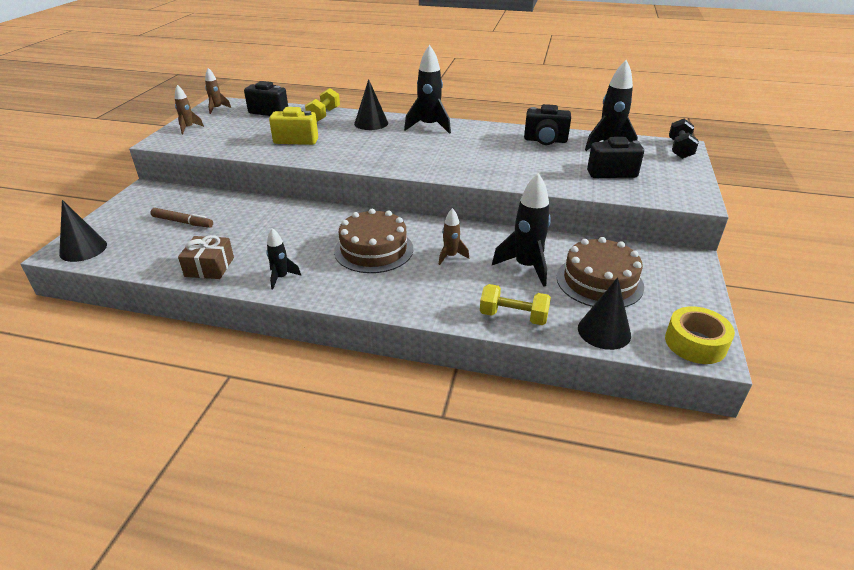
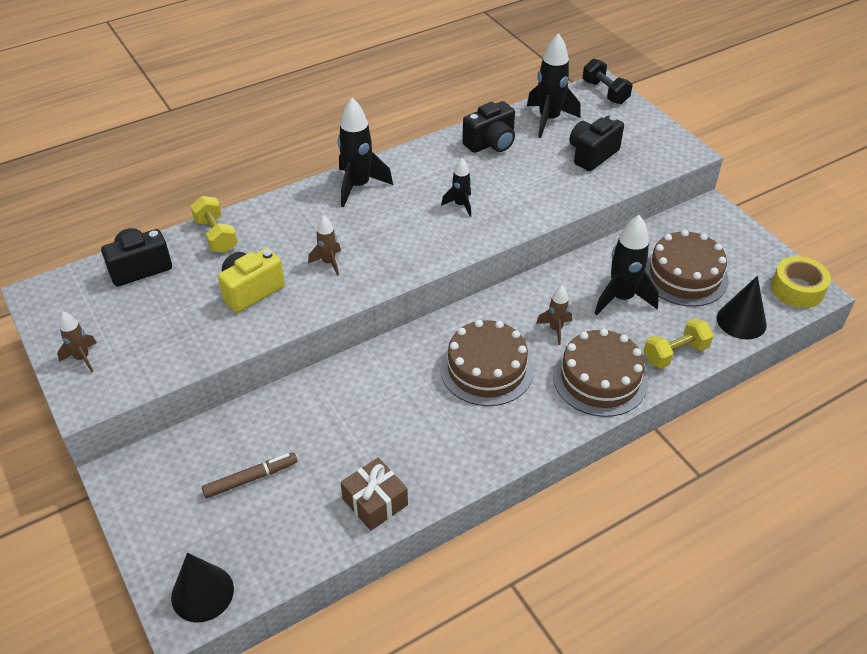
camera: 45 degrees left, 10 degrees up
(217, 109) = (58, 305): brown rocket -> brown rocket (328, 263)
(281, 278) = (458, 459): black rocket -> black rocket (460, 205)
(371, 123) = (291, 217): black cone -> none
(433, 296) = (600, 379): none -> brown cake

